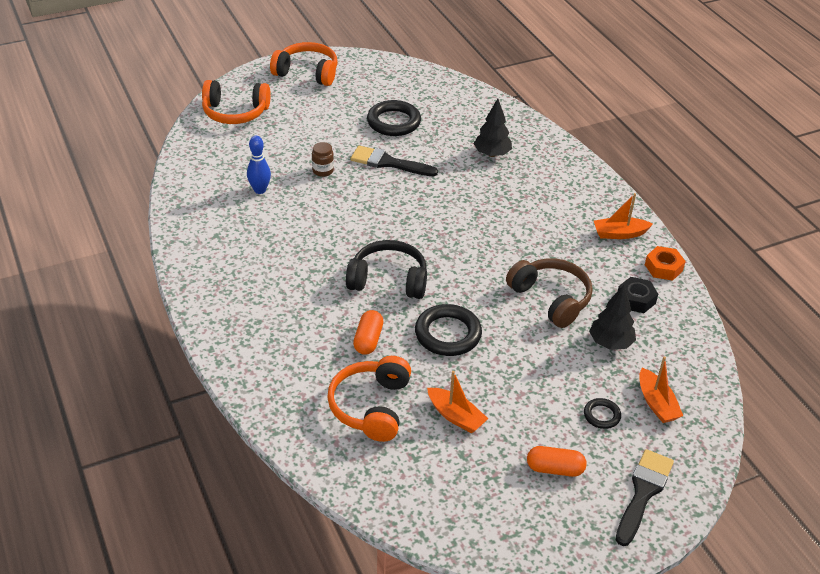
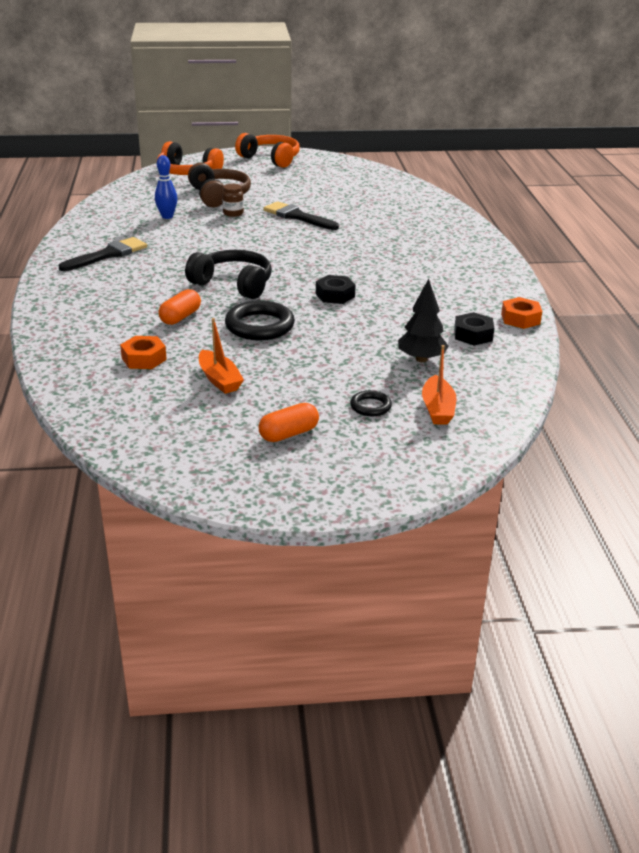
camera: 20 degrees right, 10 degrees down
(371, 407) = (144, 359): orange headphones -> orange nut
(393, 122) = (323, 194): black ring -> none
(490, 273) = (335, 295): none -> black nut
(492, 154) = (401, 224): black tree -> none
(551, 299) = (383, 320): brown headphones -> brown headphones (219, 196)
(555, 469) = (289, 434): orange capsule -> orange capsule turned 60 degrees counterclockwise
(619, 234) = (490, 290): orange boat -> none
(643, 492) = (370, 470): black brush -> black brush (108, 255)

